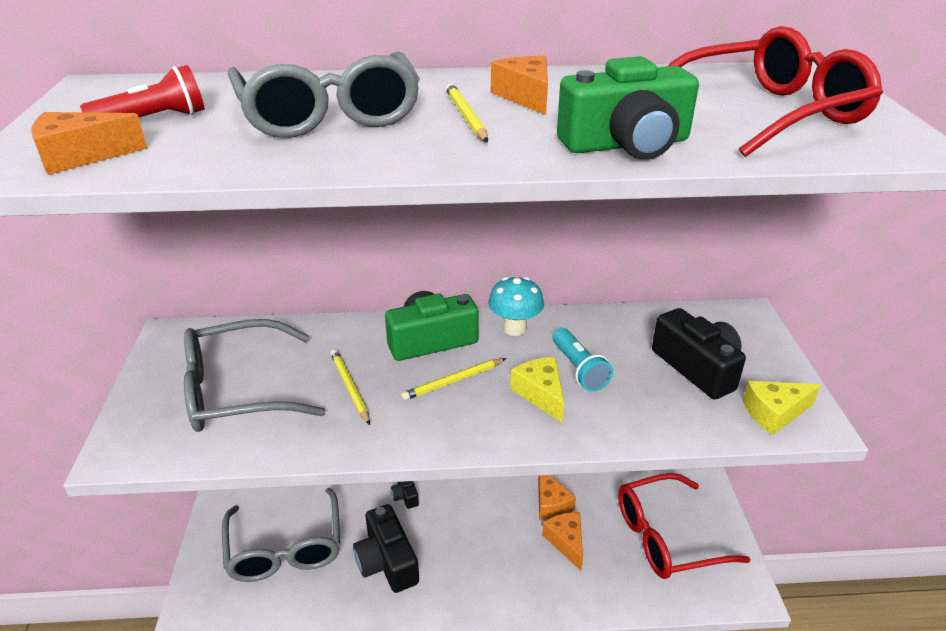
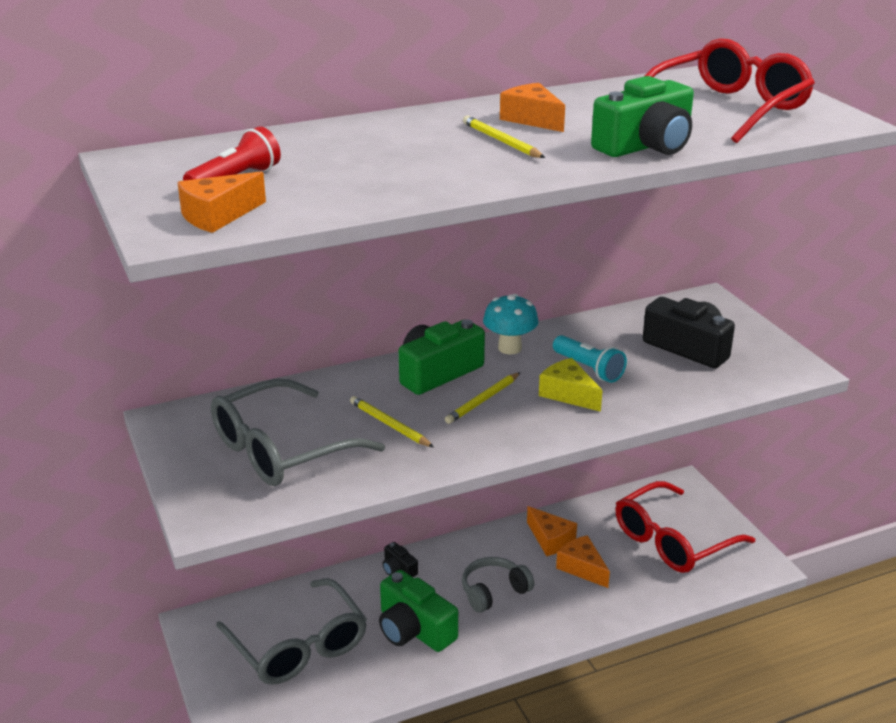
camera: 20 degrees left, 5 degrees down
(329, 115) = (385, 155): grey glasses -> none
(387, 561) = (414, 629): black camera -> green camera
(474, 543) = (493, 591): none -> grey headphones
(774, 413) = (767, 368): yellow cheese -> none

